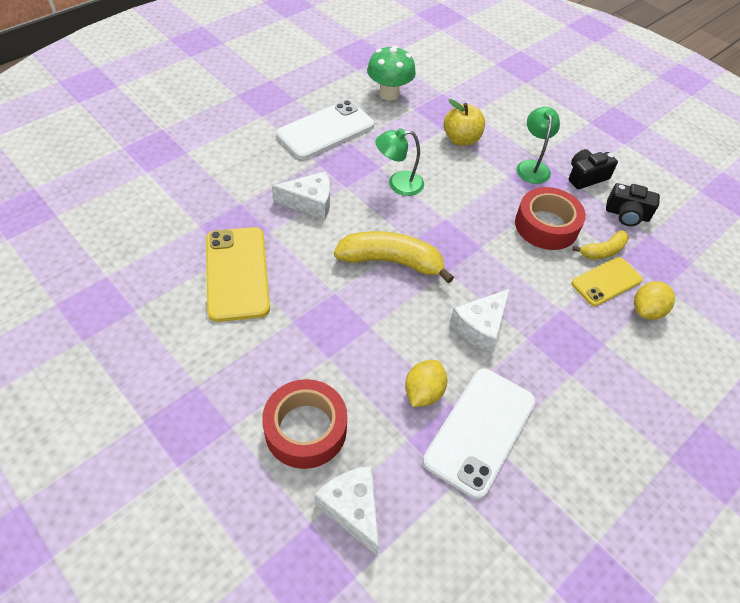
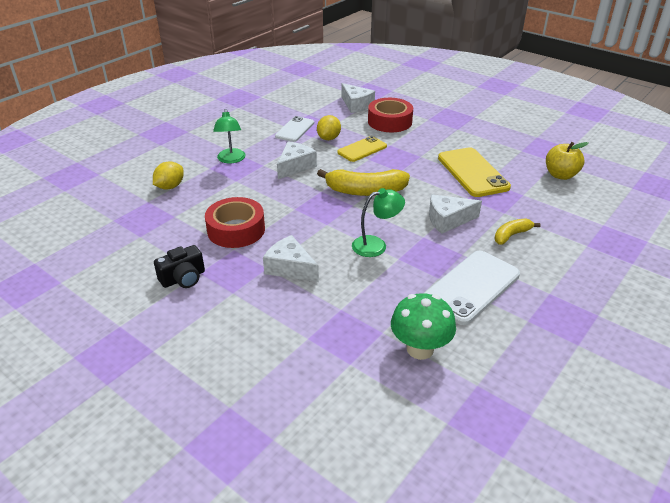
camera: 175 degrees right, 15 degrees down
(461, 139) = (319, 300): yellow apple -> yellow apple (560, 175)
(480, 430) = (295, 129): white phone -> white phone, size x0.63
(486, 172) = (290, 268): none -> white cheese
(532, 166) = (240, 281): green lamp -> green lamp (231, 159)
(602, 251) = (190, 218): yellow banana -> yellow banana (511, 235)
(606, 281) = (195, 199): yellow phone -> yellow phone (362, 149)
(627, 214) = (154, 248): black camera -> none

